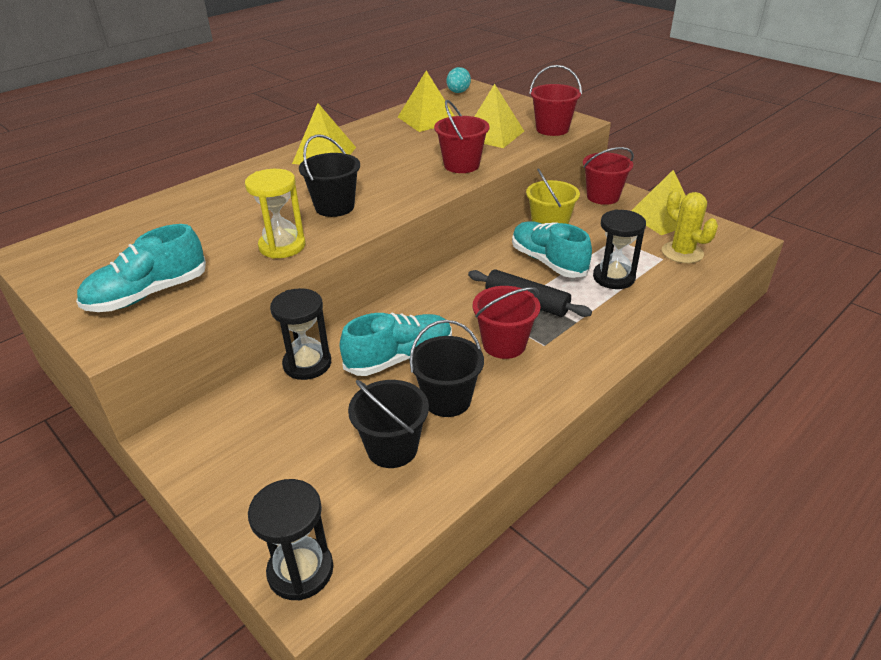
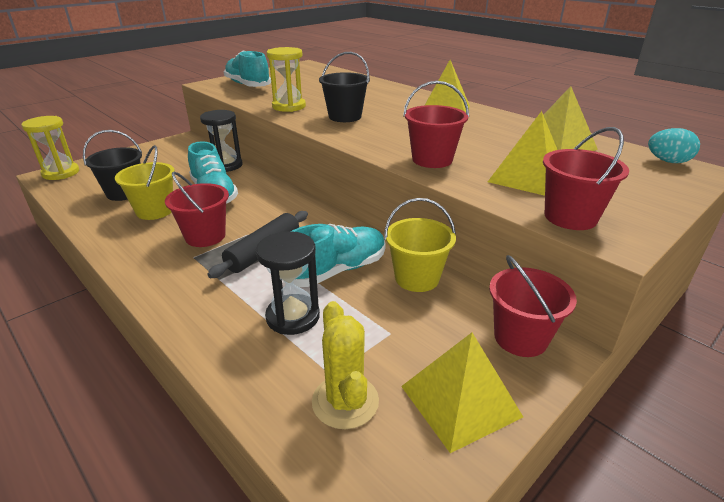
camera: 90 degrees right, 5 degrees down
(300, 570) = (61, 173): black hourglass -> yellow hourglass
(447, 400) = (155, 211): black bucket -> yellow bucket
(682, 252) = (345, 401): yellow cactus -> yellow cactus turned 75 degrees counterclockwise

